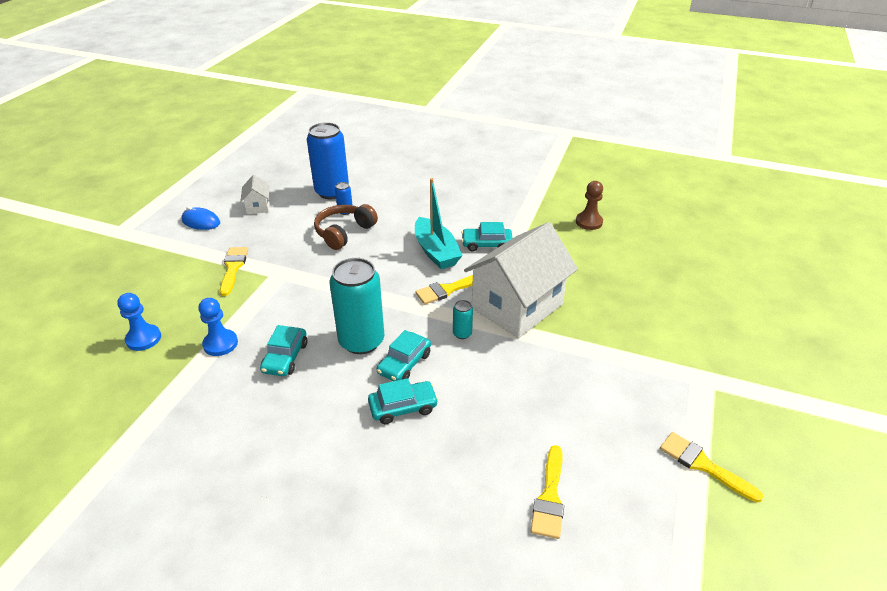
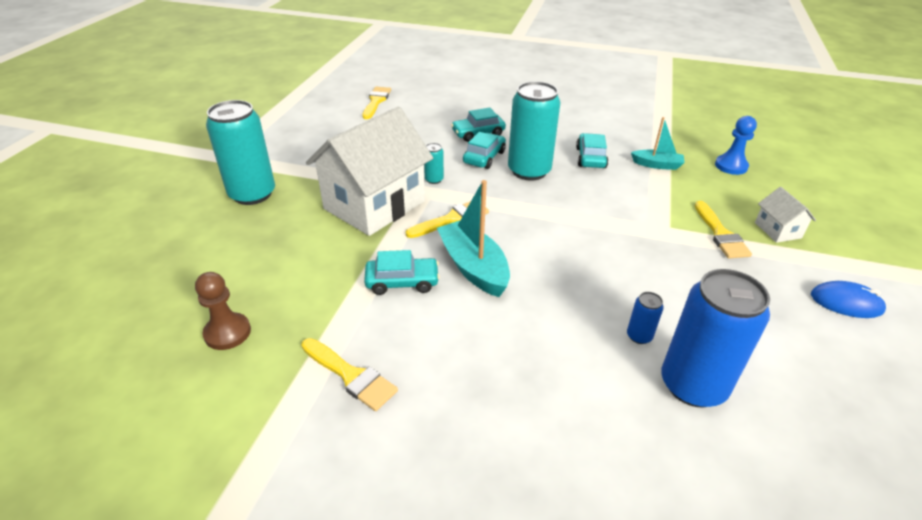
camera: 175 degrees right, 0 degrees up
(220, 344) = (657, 165): blue pawn -> turquoise boat
(258, 206) = (792, 339): white house -> white house (777, 230)
(344, 232) = (616, 293): brown headphones -> none
(636, 323) = (252, 194): none -> turquoise can
(703, 465) = (267, 115): yellow brush -> yellow brush (351, 376)

